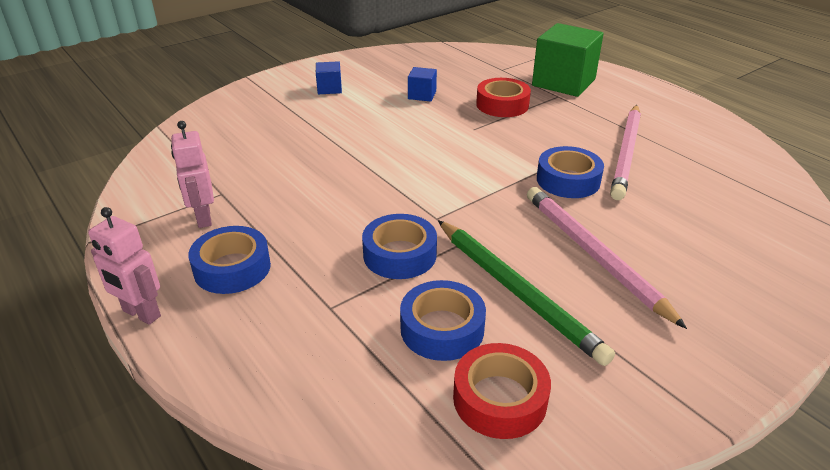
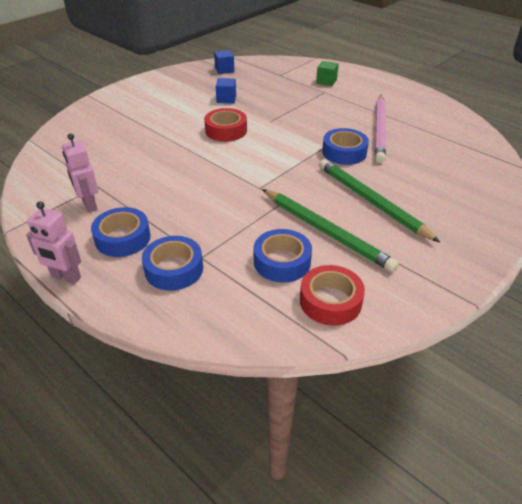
camera: 10 degrees left, 5 degrees up
(329, 89) = (155, 99): blue cube -> blue cube (224, 70)
(399, 255) = (240, 216): blue tape -> blue tape (174, 269)
(502, 105) = (286, 101): red tape -> red tape (226, 130)
(563, 82) = (326, 81): green cube -> green cube, size x0.48
(594, 255) = (372, 201): pink pencil -> green pencil

